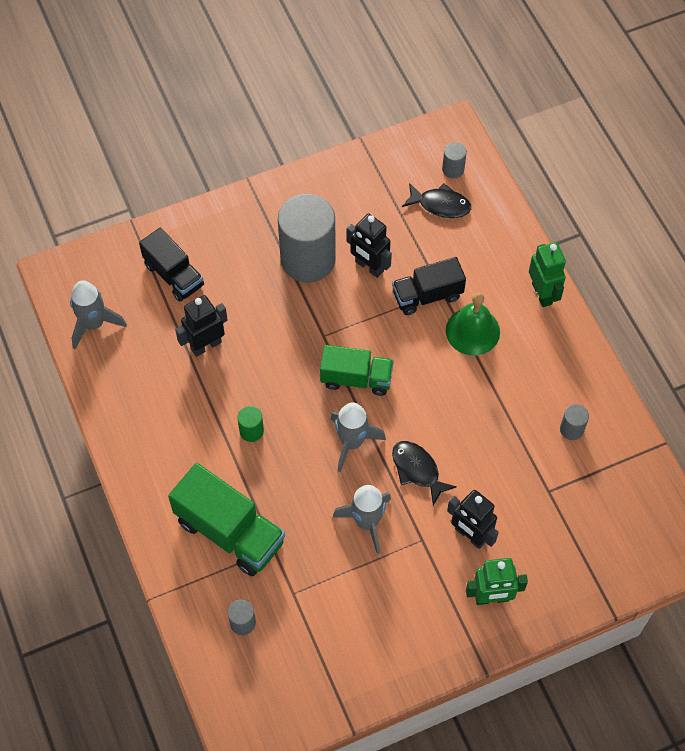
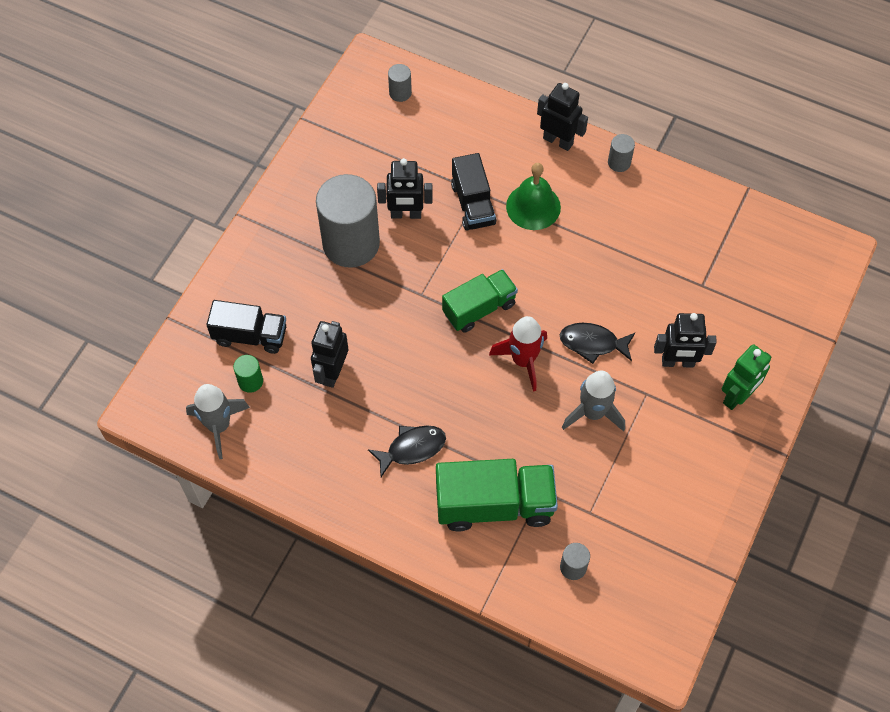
camera: 40 degrees left, 0 degrees up
(251, 431) = (435, 412): green cylinder -> green cylinder (250, 381)
(352, 442) = (523, 360): grey rocket -> red rocket
(427, 295) = (473, 204): black truck -> black truck turned 45 degrees counterclockwise
(440, 205) = (416, 127): black fish -> black fish (412, 449)
(542, 293) = (558, 141): green robot -> black robot
(571, 429) = (675, 227): grey cylinder -> grey cylinder (619, 162)

